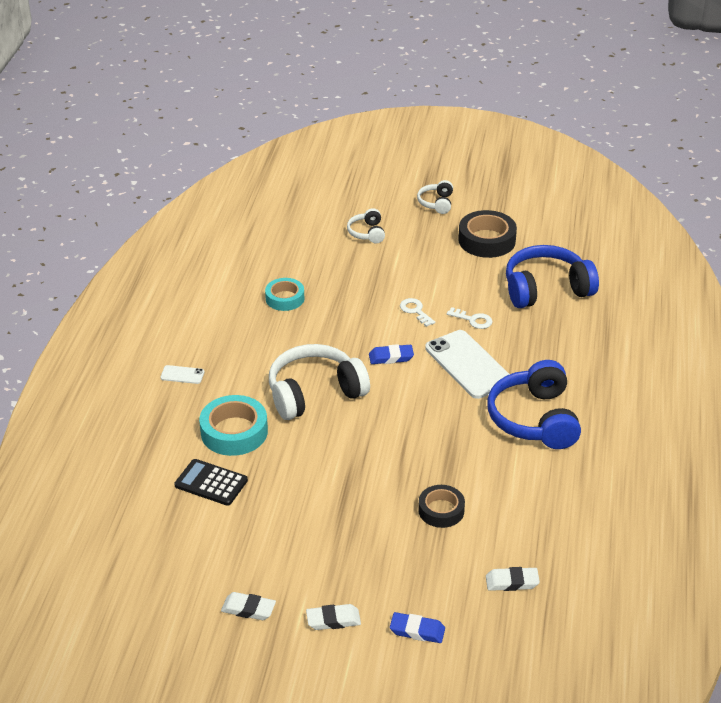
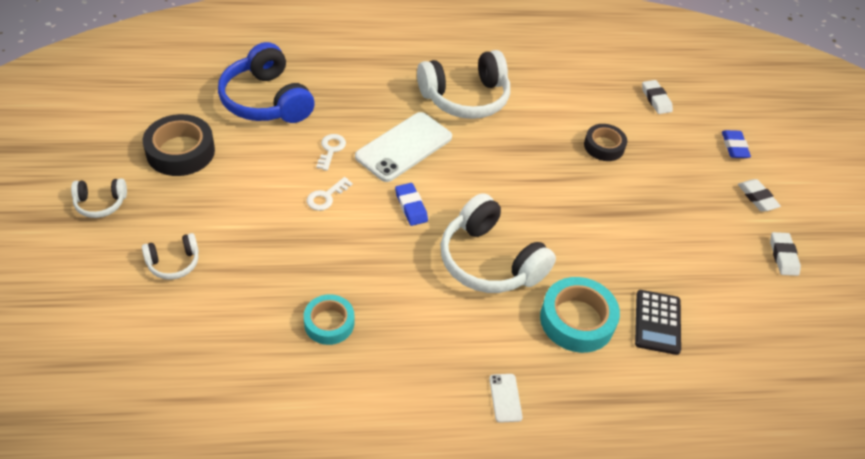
camera: 110 degrees left, 10 degrees up
(535, 419) = (465, 98): blue headphones -> white headphones

